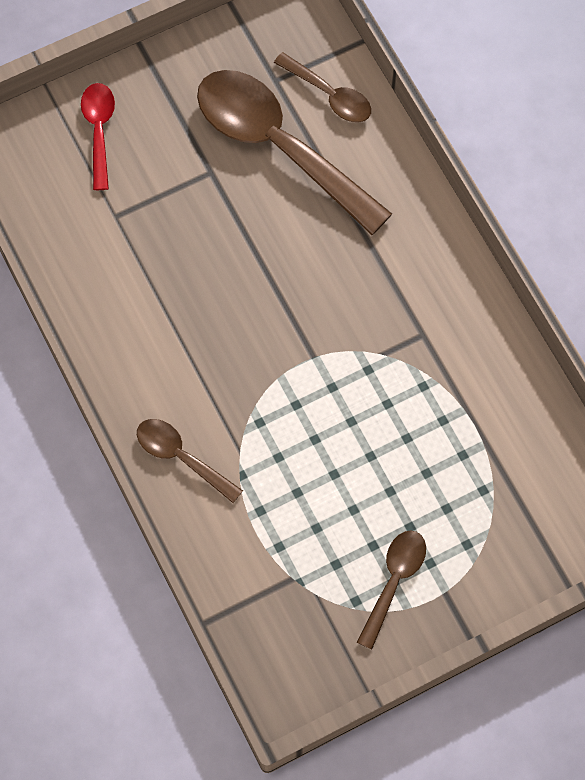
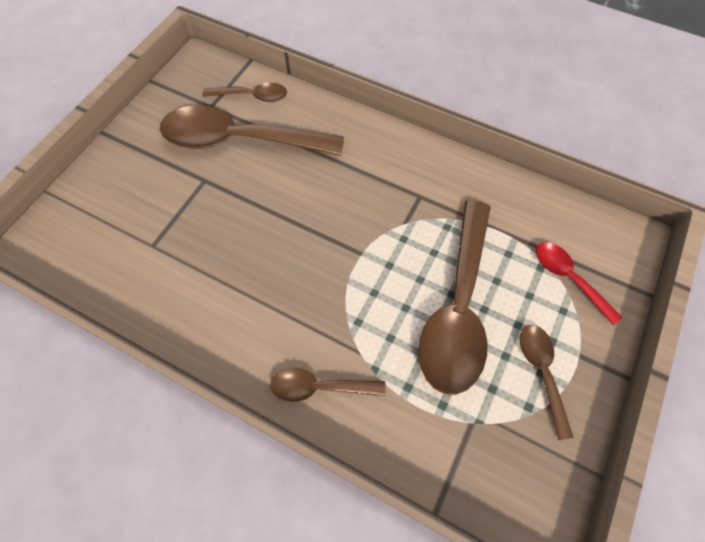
camera: 35 degrees left, 5 degrees down
(99, 131) = (105, 198): red spoon -> red spoon (568, 278)
(365, 472) = (457, 308): none -> brown spoon

